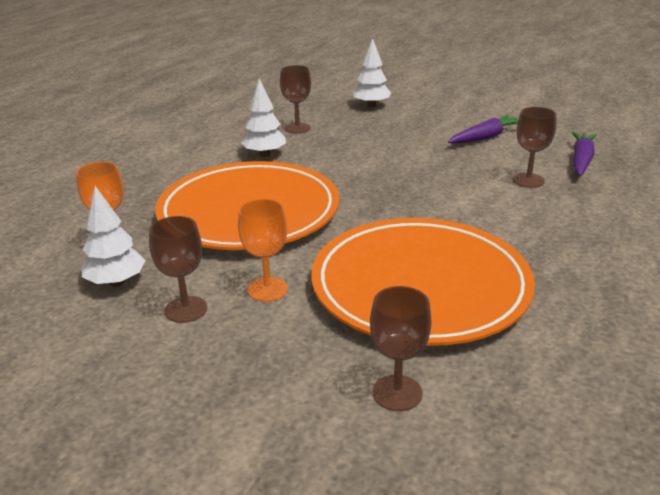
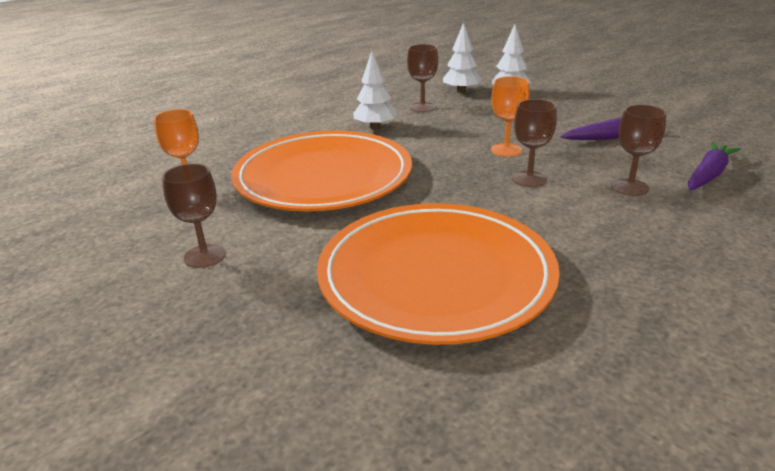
camera: 20 degrees right, 0 degrees up
(116, 282) = (167, 221): white tree -> white tree (461, 92)
(267, 289) = (288, 251): orange goblet -> orange goblet (506, 150)
(397, 393) = (336, 381): brown goblet -> brown goblet (529, 179)

